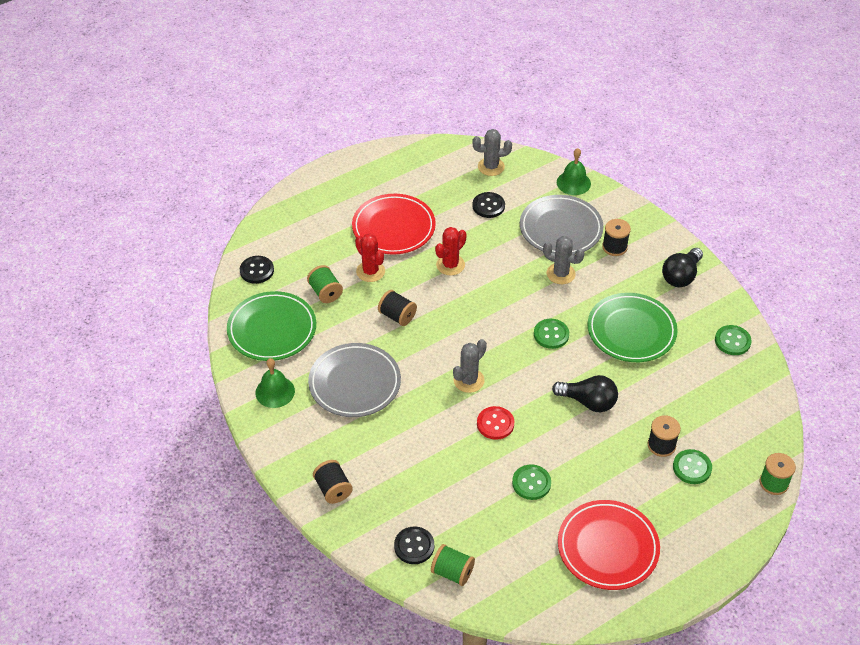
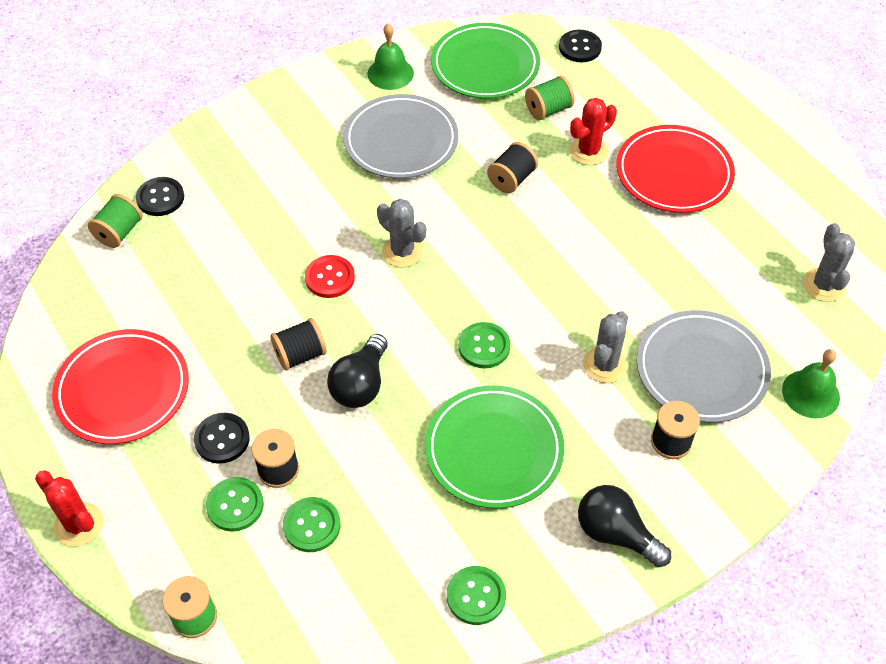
camera: 90 degrees right, 5 degrees up
(333, 489) = (248, 127): black spool -> black spool (300, 355)
(450, 265) = (609, 234): red cactus -> red cactus (79, 524)
(488, 206) = (735, 280): black button -> black button (222, 439)
(531, 483) = (233, 313): green button -> green button (312, 525)

